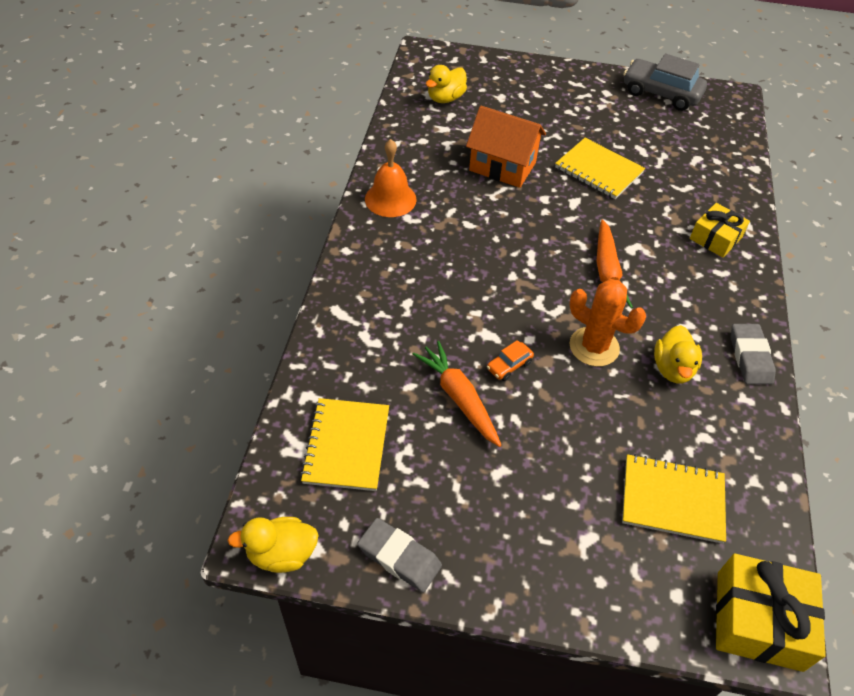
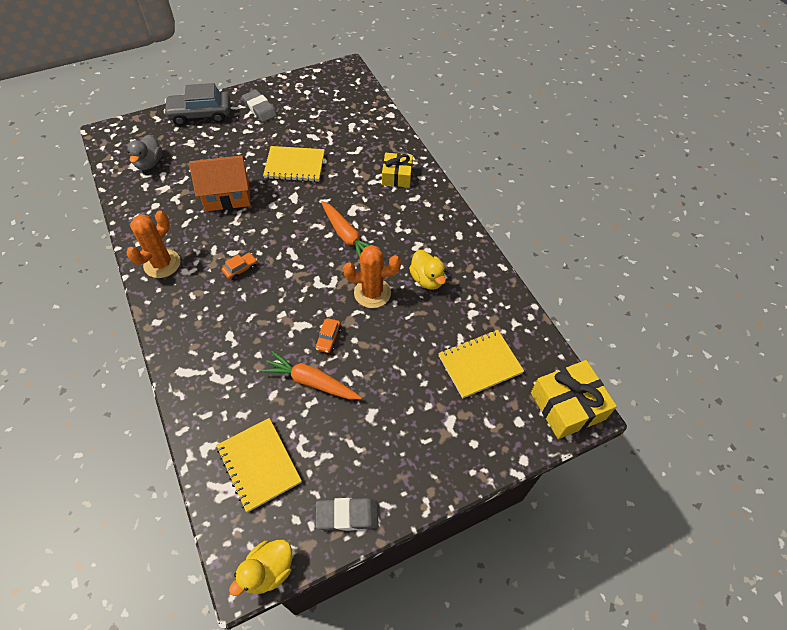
camera: 35 degrees left, 5 degrees up
(390, 199) = (162, 264): orange bell -> orange cactus
(445, 98) = (149, 163): yellow duck -> grey duck
(465, 245) = (240, 269): none -> orange car
(661, 93) = (299, 88): grey car -> grey car (200, 115)
(750, 357) = (465, 245): grey eraser -> grey eraser (260, 109)

